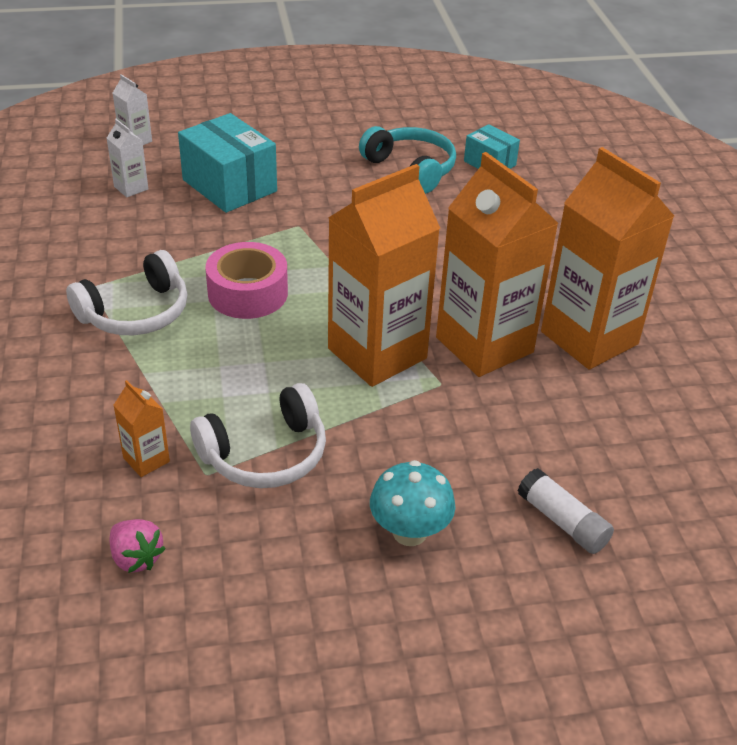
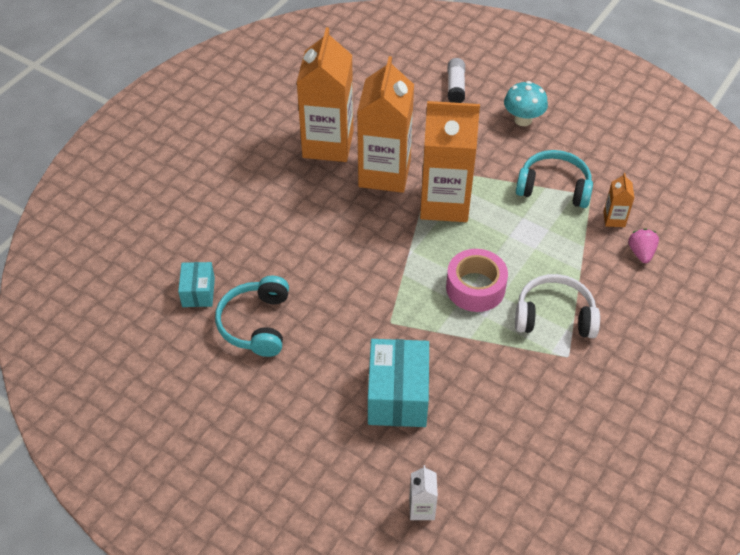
camera: 135 degrees left, 10 degrees up
(131, 188) = (471, 444): white carton -> none
(136, 558) = (649, 178): pink strawberry -> pink strawberry (641, 253)
(265, 454) = (554, 187): white headphones -> turquoise headphones

